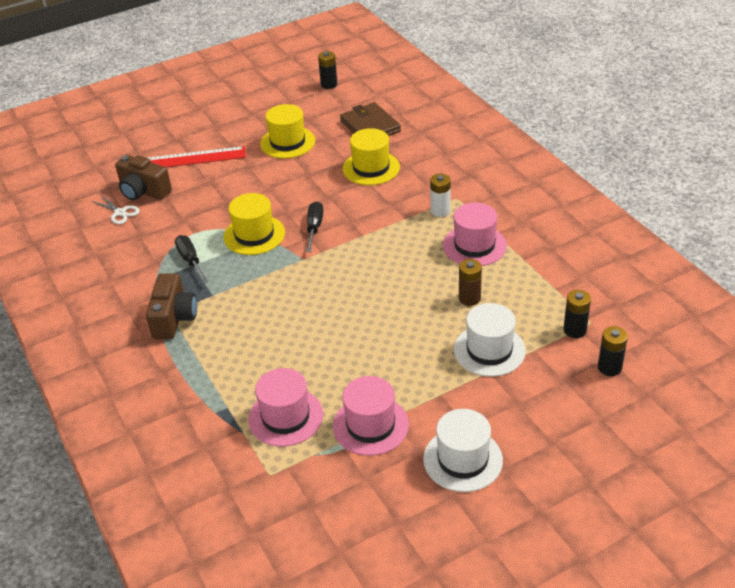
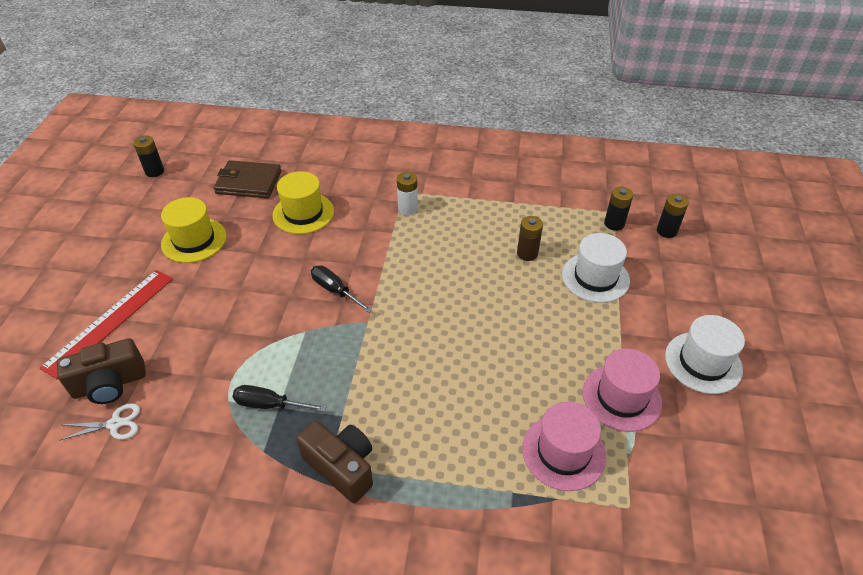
camera: 55 degrees left, 5 degrees up
(254, 235) = (293, 336): yellow hat -> none
(474, 245) = (470, 216): pink hat -> none

